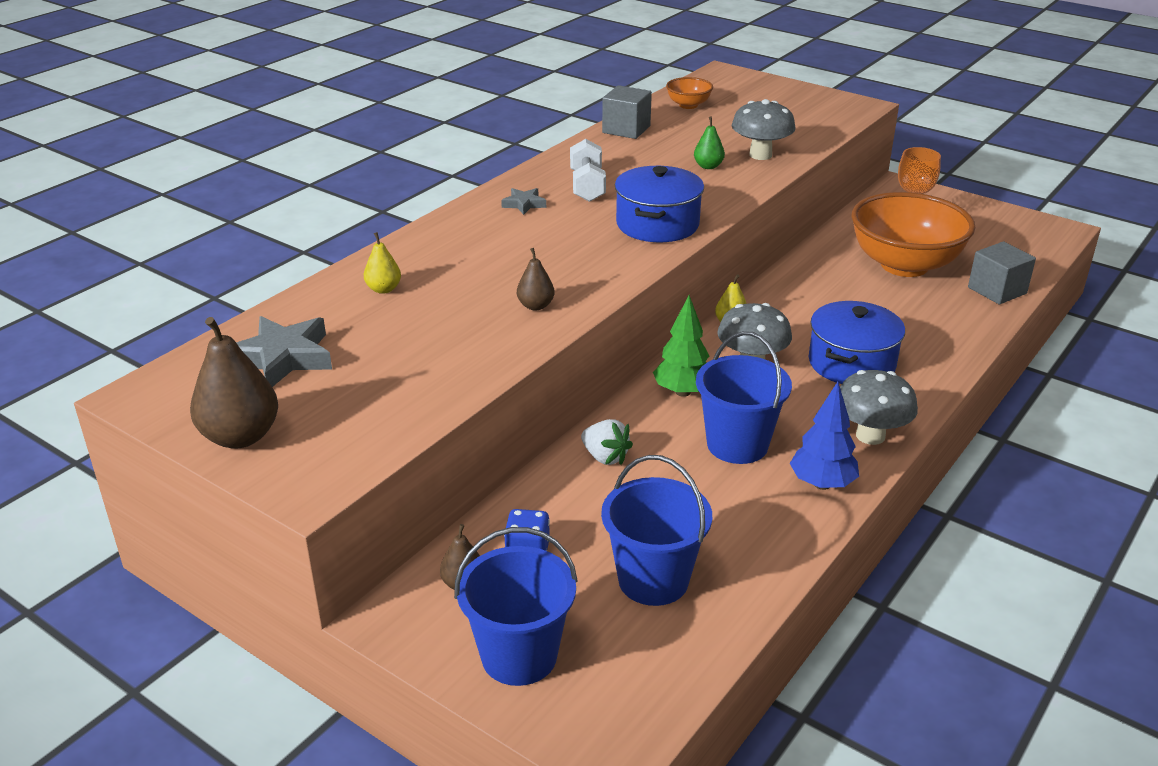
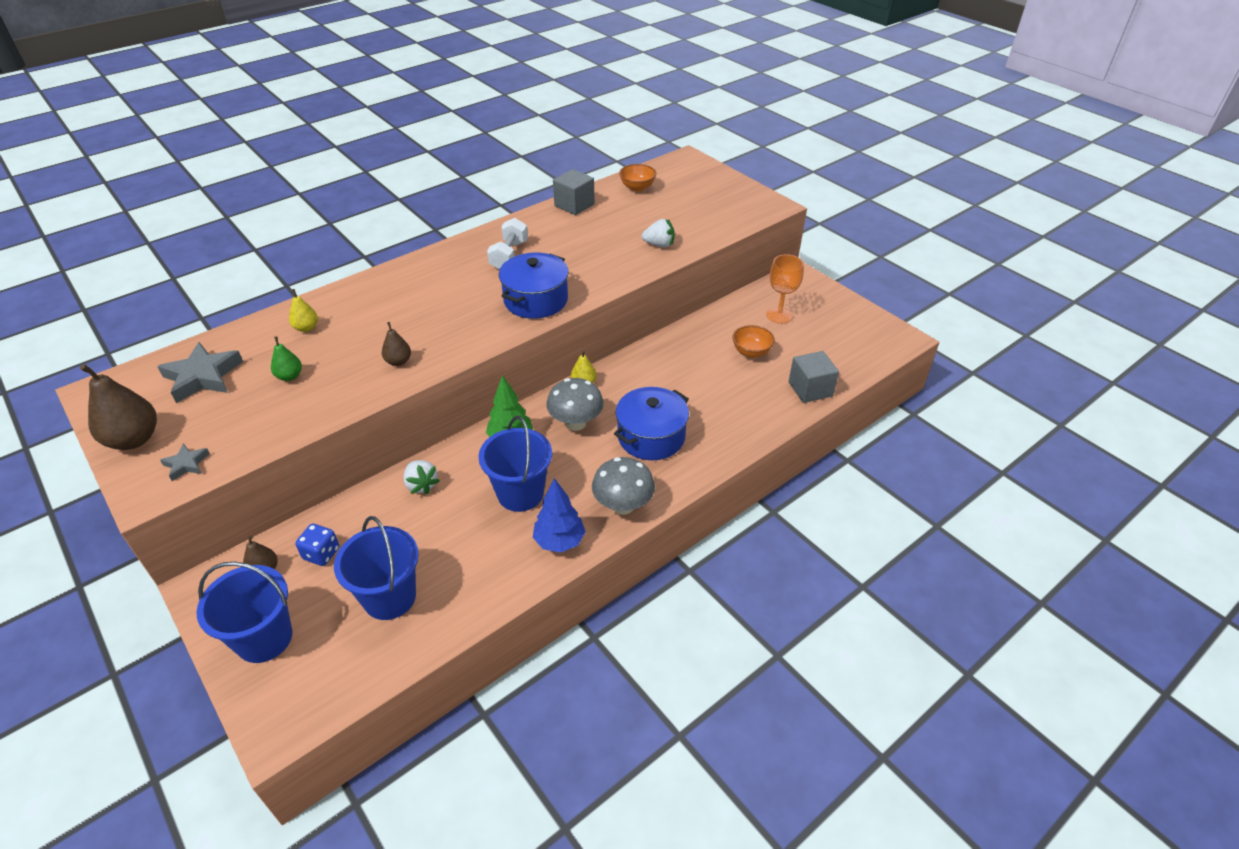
camera: 15 degrees right, 10 degrees up
(524, 204) = (453, 265): grey star -> grey star (186, 464)
(708, 166) = (611, 250): green pear -> green pear (290, 376)
(760, 155) = (659, 244): grey mushroom -> white strawberry
(904, 265) = (751, 352): orange bowl -> orange bowl, size x0.44

